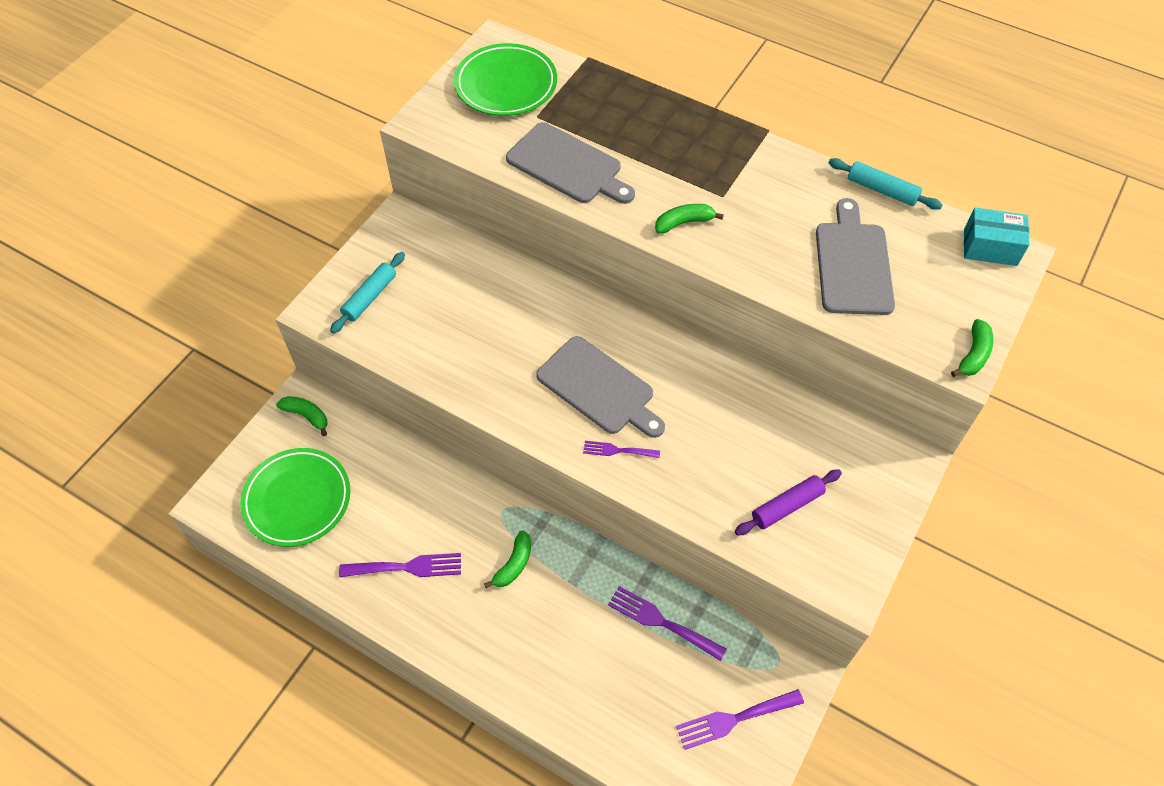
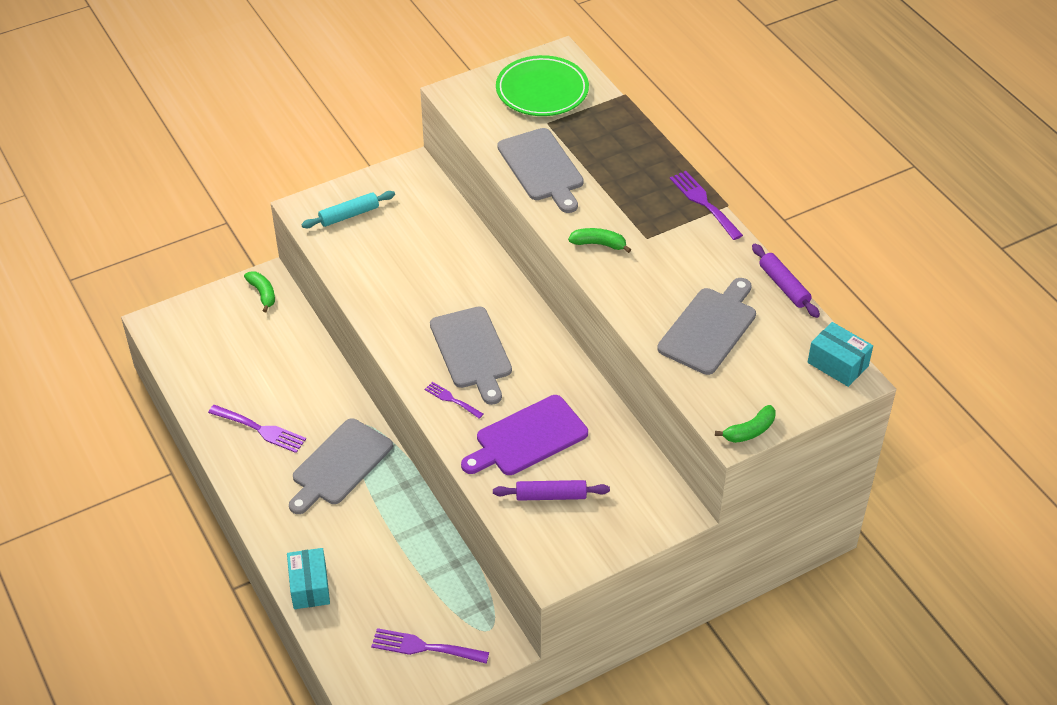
camera: 30 degrees right, 10 degrees down
(297, 499) = (215, 348): green plate -> none
(514, 565) = (339, 465): green banana -> grey cutting board
(578, 717) = (309, 587): none -> turquoise box
(661, 622) = (420, 556): purple fork -> purple fork (704, 203)
(719, 455) = (527, 438): none -> purple cutting board
(882, 190) = (784, 286): turquoise rolling pin -> purple rolling pin

